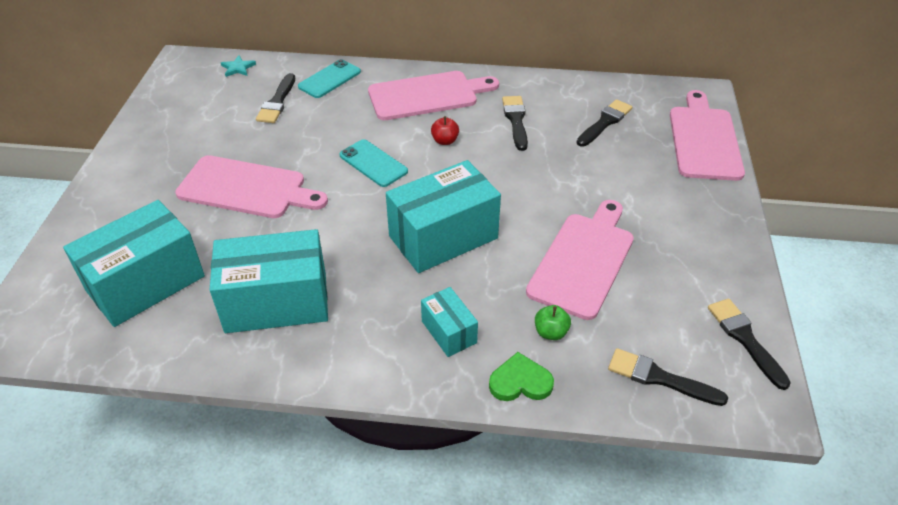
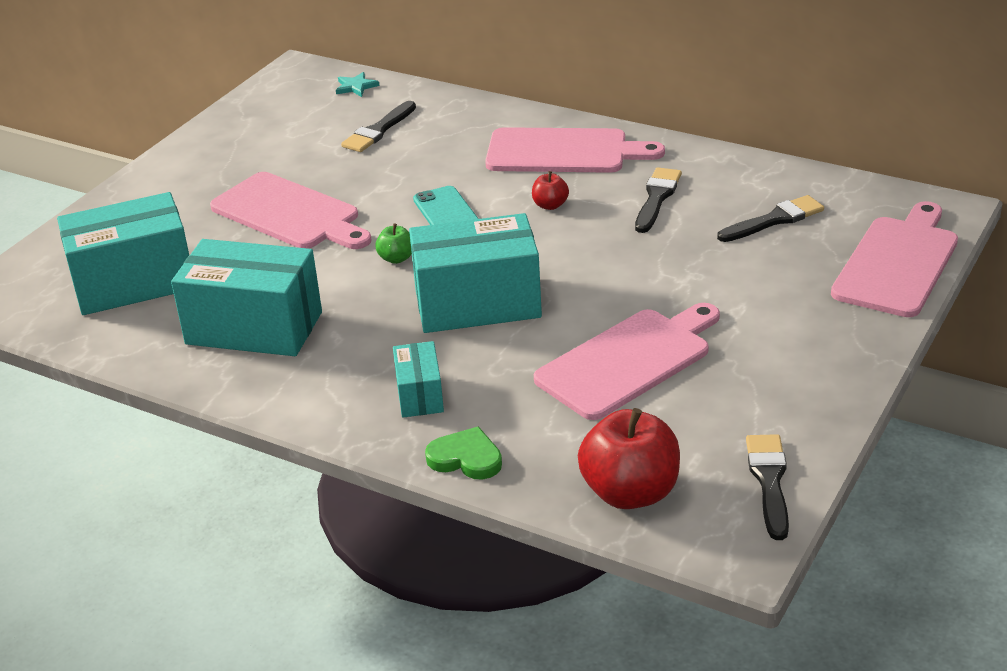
camera: 25 degrees right, 10 degrees down
(329, 79) = (455, 115): turquoise phone -> none
(551, 332) = (535, 421): green apple -> green apple (396, 258)
(659, 378) = (630, 493): black brush -> red apple

